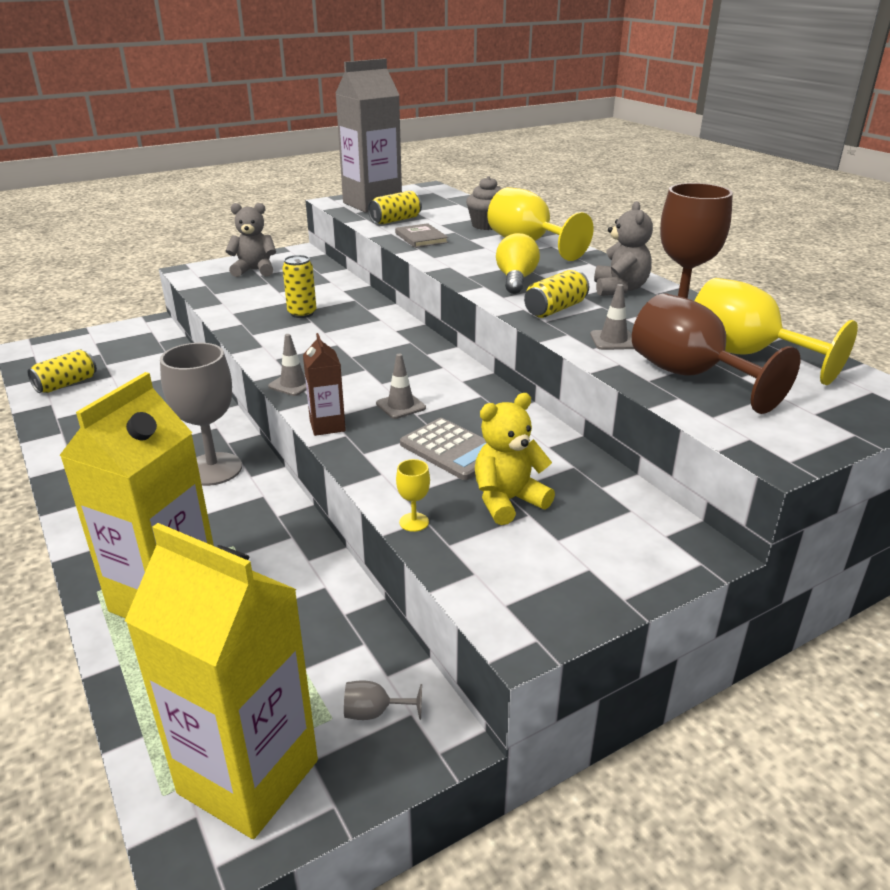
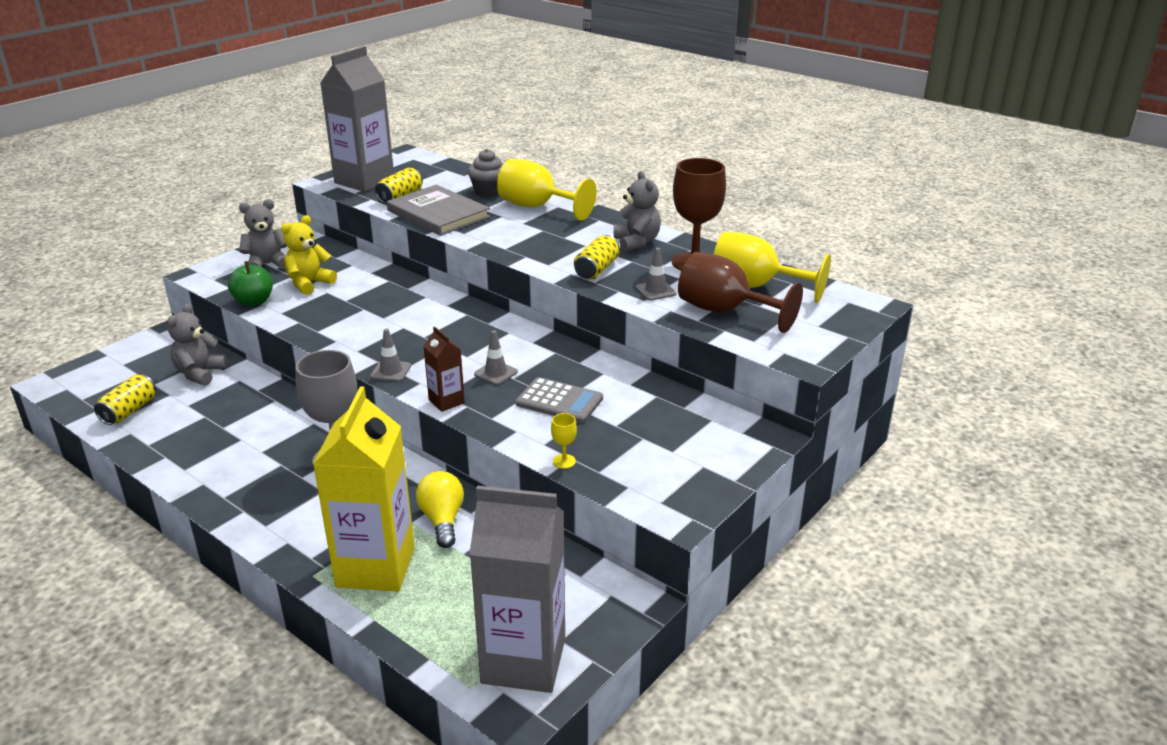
camera: 20 degrees left, 0 degrees up
(151, 362) = (200, 373): none -> grey teddy bear
(216, 300) = (254, 302): none -> green apple
(248, 776) = (523, 660): yellow carton -> grey carton
(302, 313) = (349, 302): yellow can -> none
(374, 712) = (585, 600): grey goblet -> none
(421, 238) = (438, 214): grey book -> grey book, size x1.86
(507, 501) = (622, 431): yellow teddy bear -> yellow teddy bear (309, 284)
(516, 280) = (548, 246): yellow light bulb -> yellow light bulb (442, 520)

